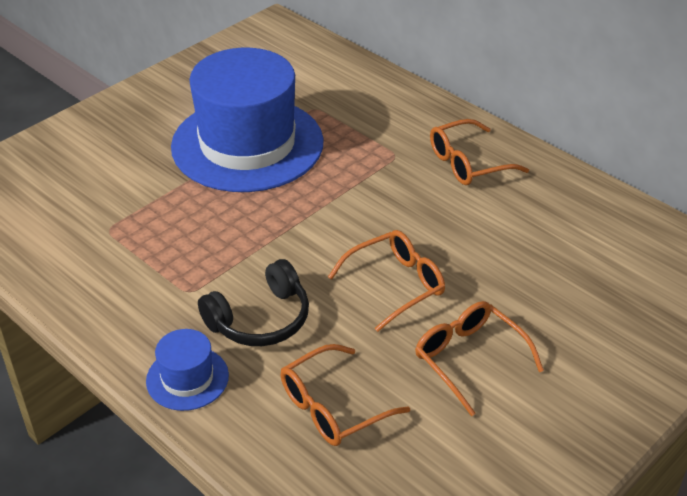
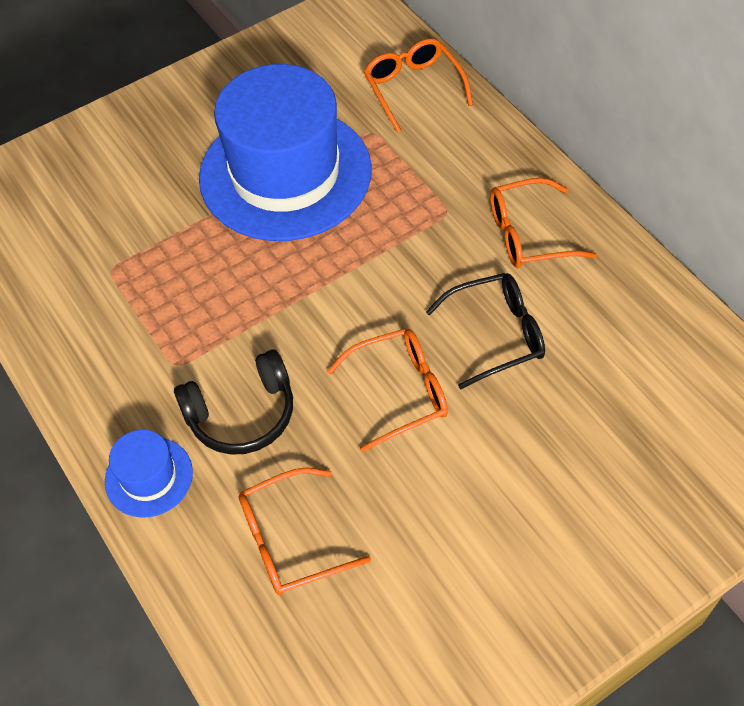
camera: 15 degrees right, 15 degrees up
(464, 234) = (496, 334): none -> black glasses
(469, 359) = (454, 504): orange glasses -> orange glasses (413, 88)

